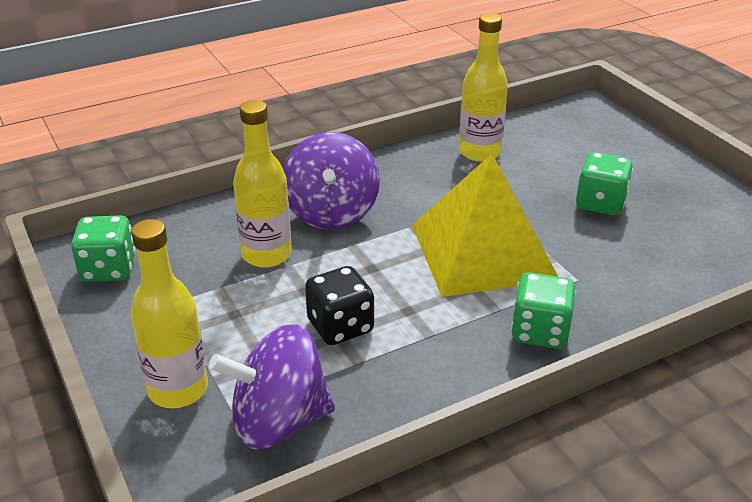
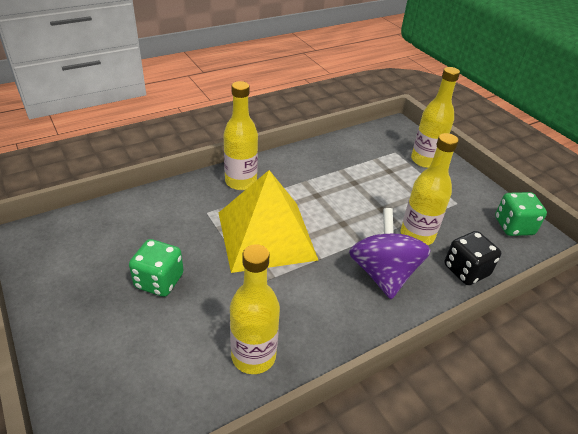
camera: 175 degrees right, 5 degrees up
(278, 421) = (372, 147): purple spinning top -> none
(340, 326) = (354, 187): black dice -> black dice (466, 270)
(540, 332) = (241, 182): green dice -> yellow bottle

